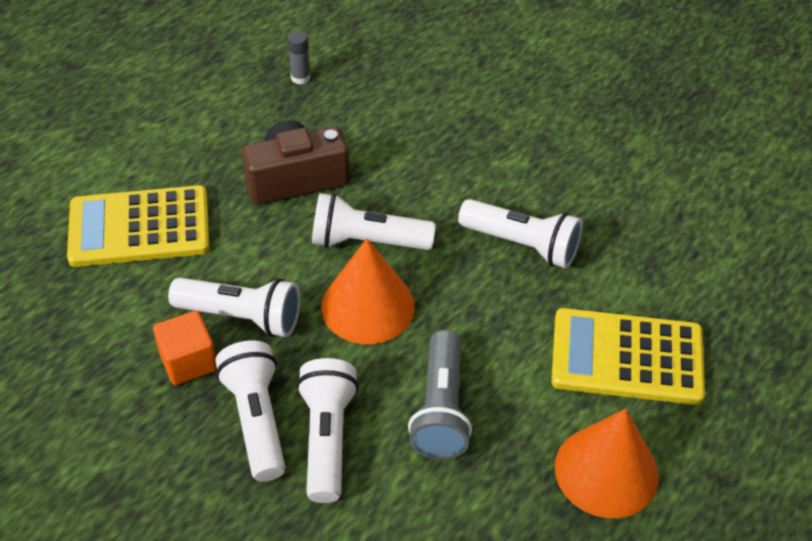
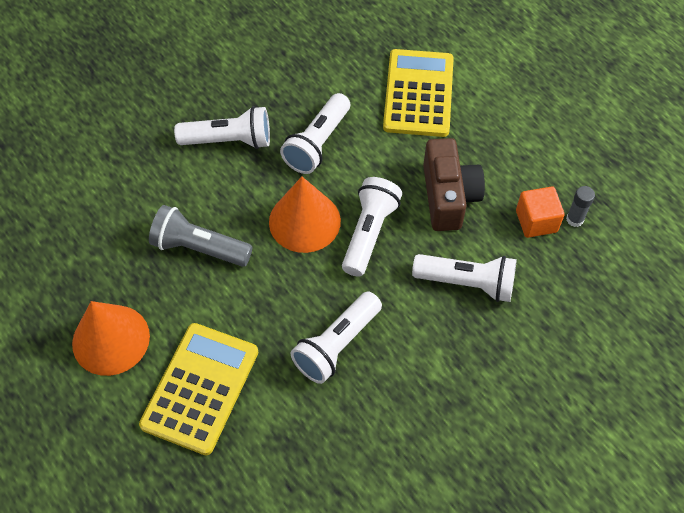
camera: 105 degrees right, 10 degrees up
(188, 361) = (288, 110): orange cube -> orange cube (536, 221)
(327, 438) = (200, 177): white flashlight -> white flashlight (467, 283)

